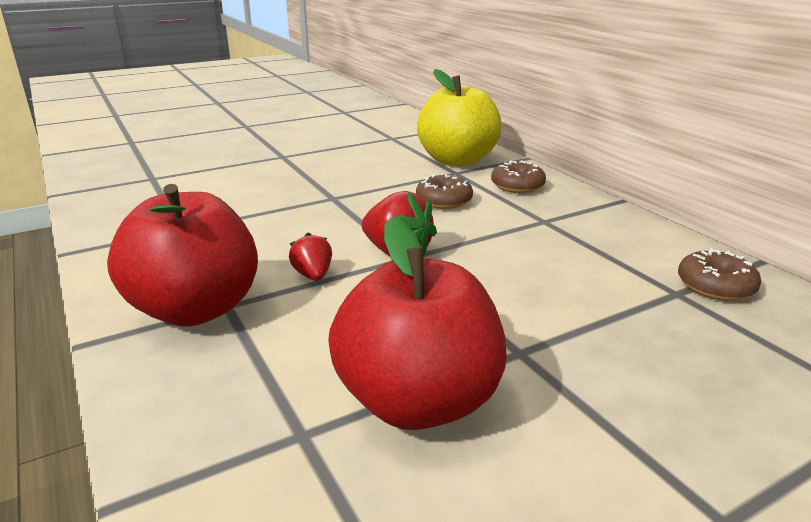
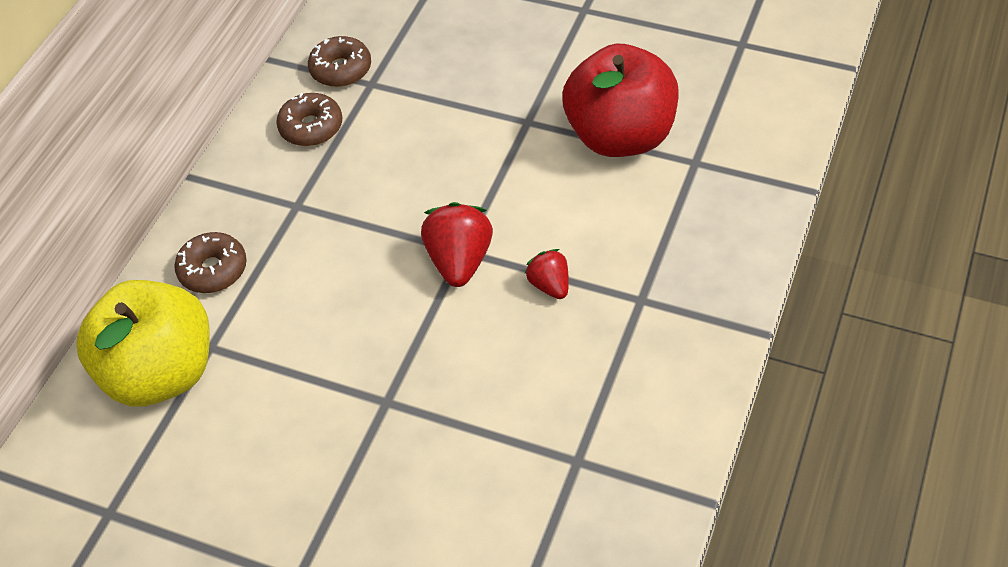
camera: 125 degrees left, 25 degrees up
(196, 309) = (664, 312): red apple -> none
(313, 275) = (550, 285): red strawberry -> red strawberry turned 120 degrees clockwise
(444, 201) = (310, 303): brown donut -> brown donut (311, 127)

